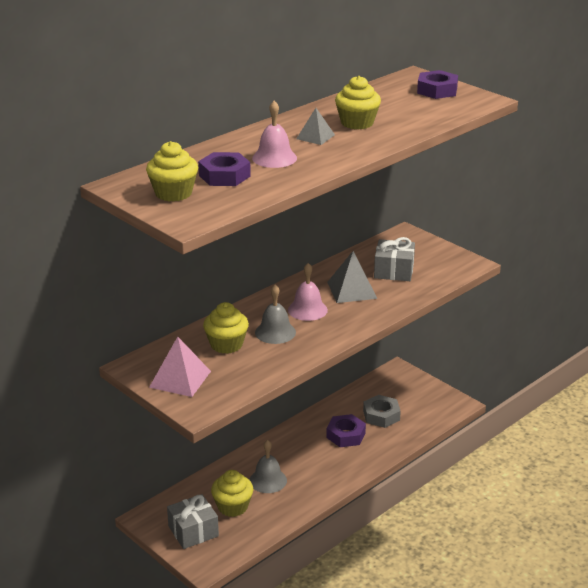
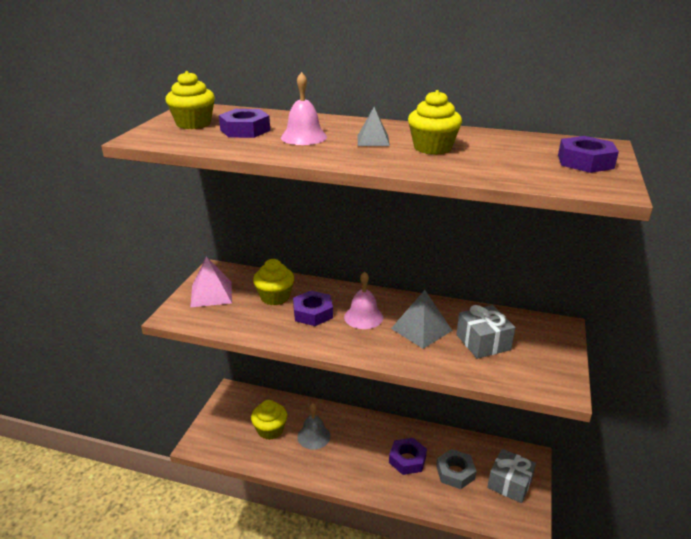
camera: 60 degrees right, 0 degrees up
(193, 531) = (230, 421): grey gift -> grey gift (509, 483)
(275, 332) = (313, 313): grey bell -> purple nut

